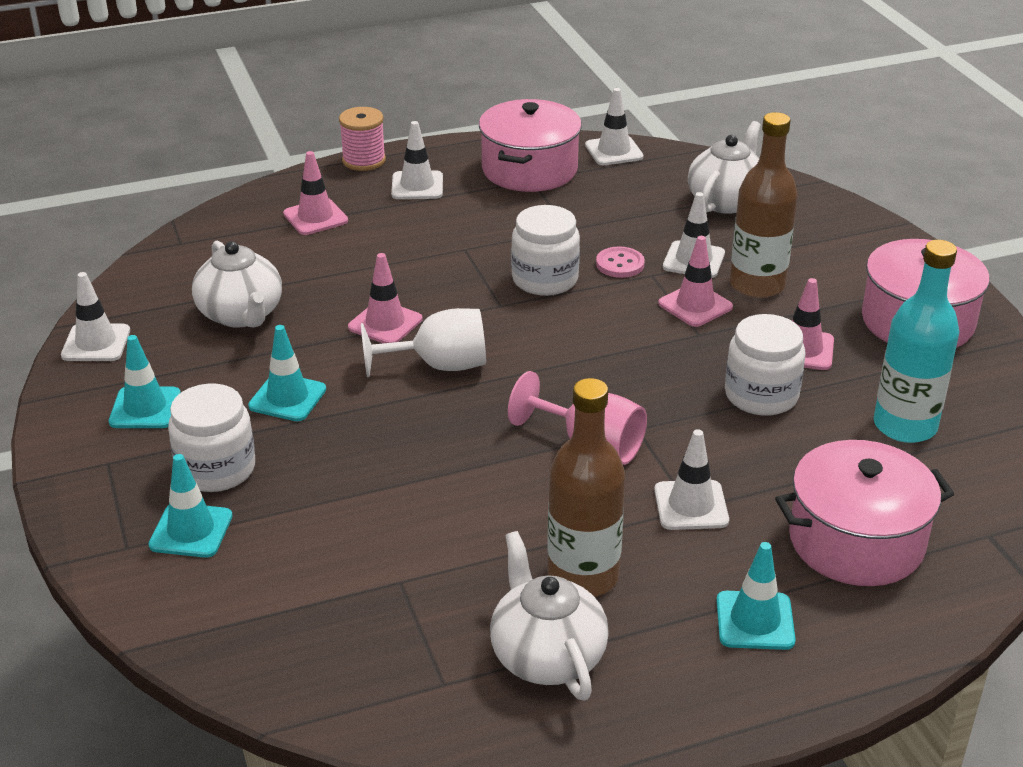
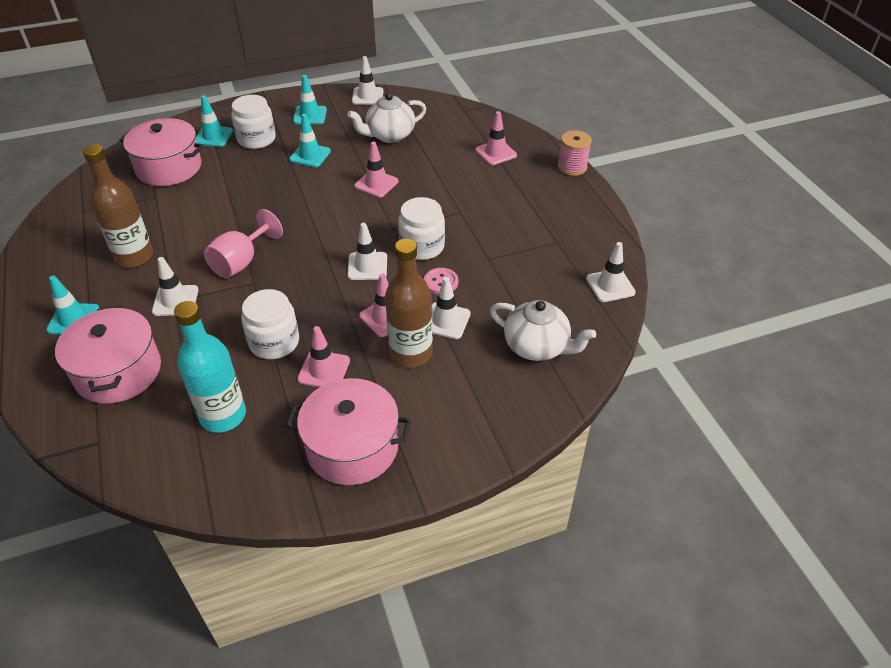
camera: 90 degrees right, 10 degrees up
(417, 186) = (540, 190): white traffic cone -> white traffic cone (367, 266)
(440, 366) = (330, 205): white goblet -> none
(529, 169) = (572, 241): pink pot -> pink pot (169, 168)
(546, 655) = (84, 243): white teapot -> none

